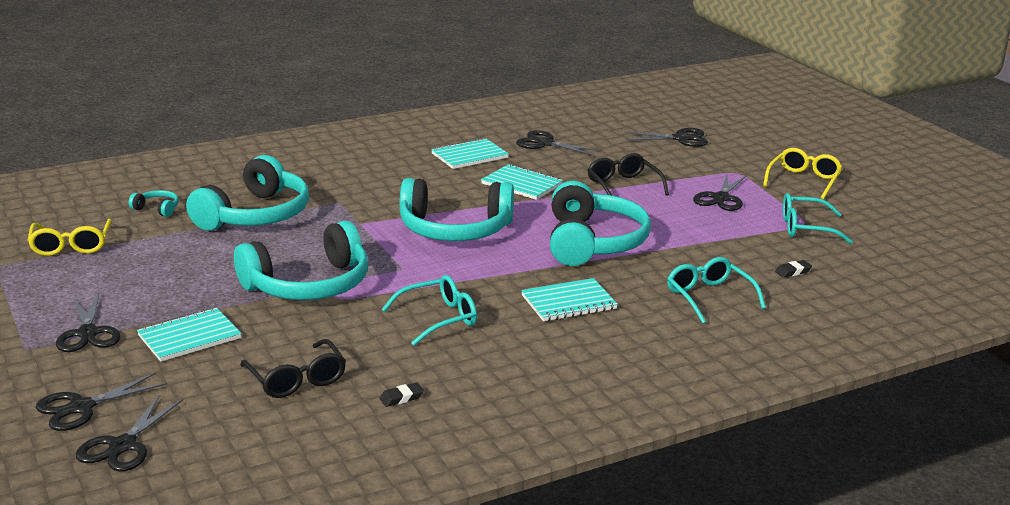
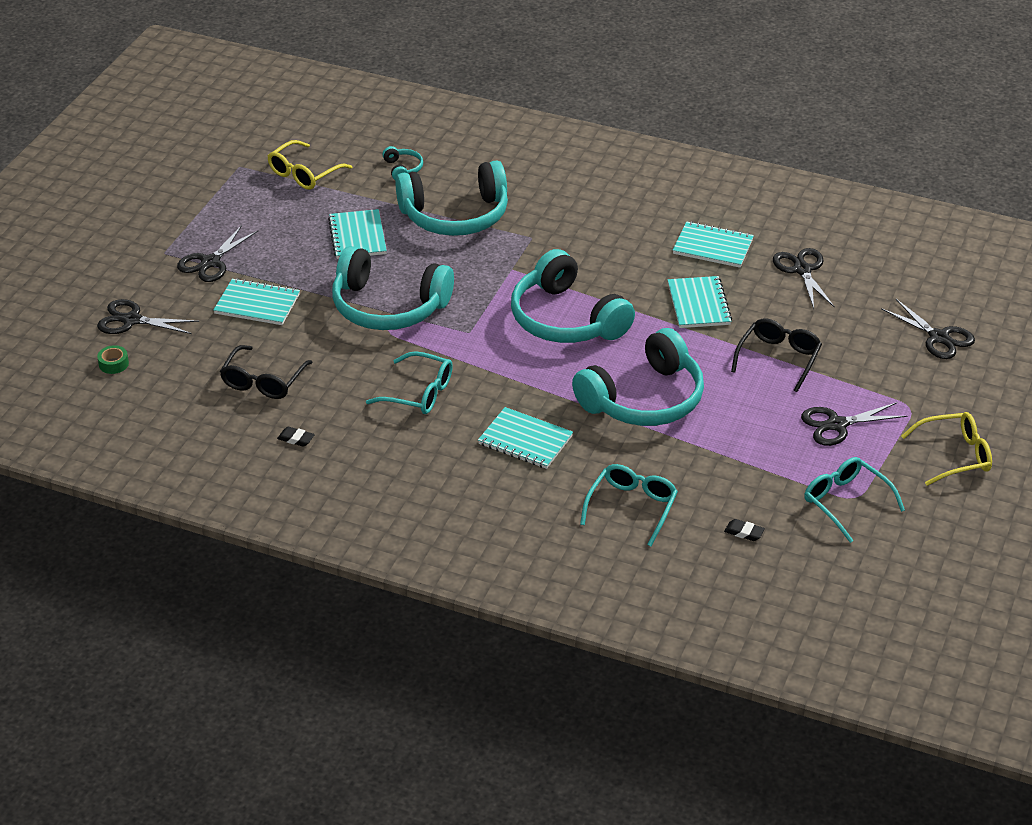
camera: 50 degrees right, 15 degrees up
(123, 446) = (113, 364): black scissors -> green tape
(197, 259) = (357, 236): none -> turquoise notebook

